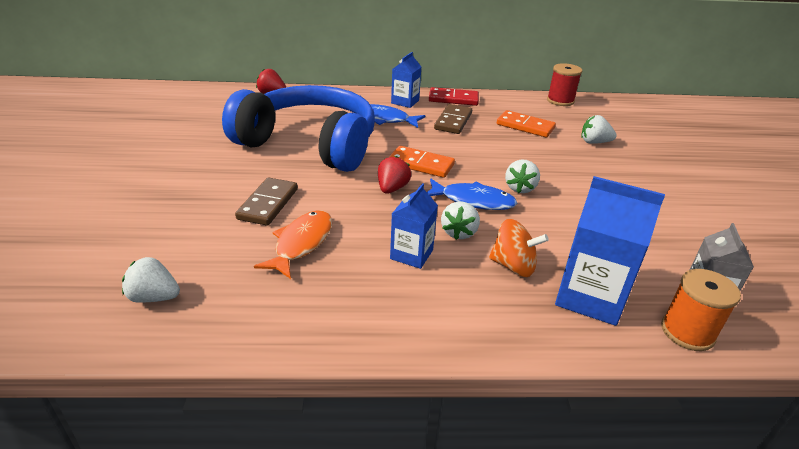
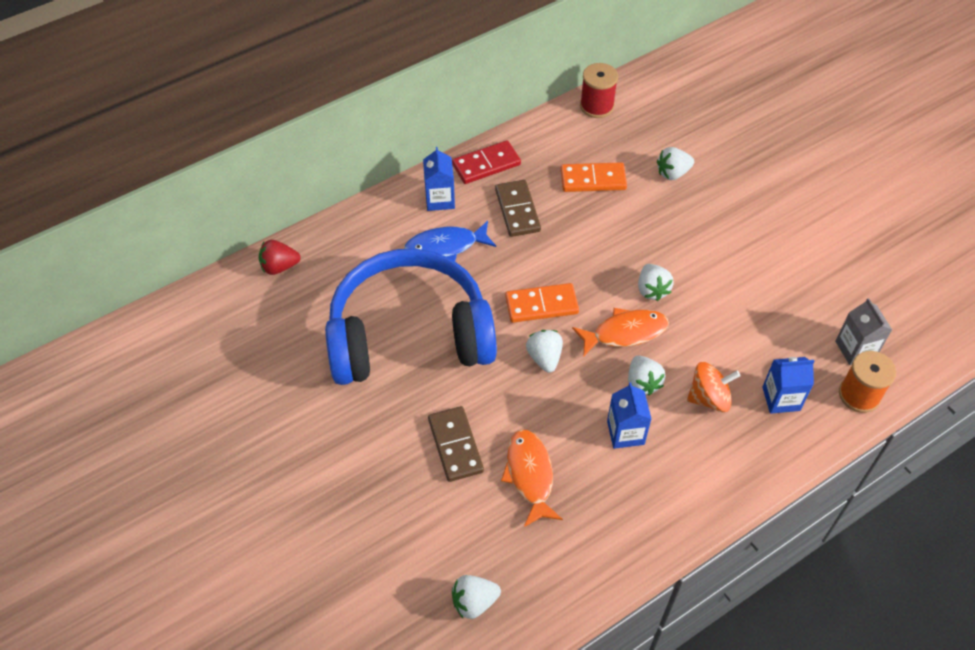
camera: 30 degrees left, 20 degrees up
(392, 189) = (544, 358): red strawberry -> white strawberry
(473, 200) = (625, 332): blue fish -> orange fish
(590, 297) = (781, 398): blue carton -> blue carton, size x0.61

